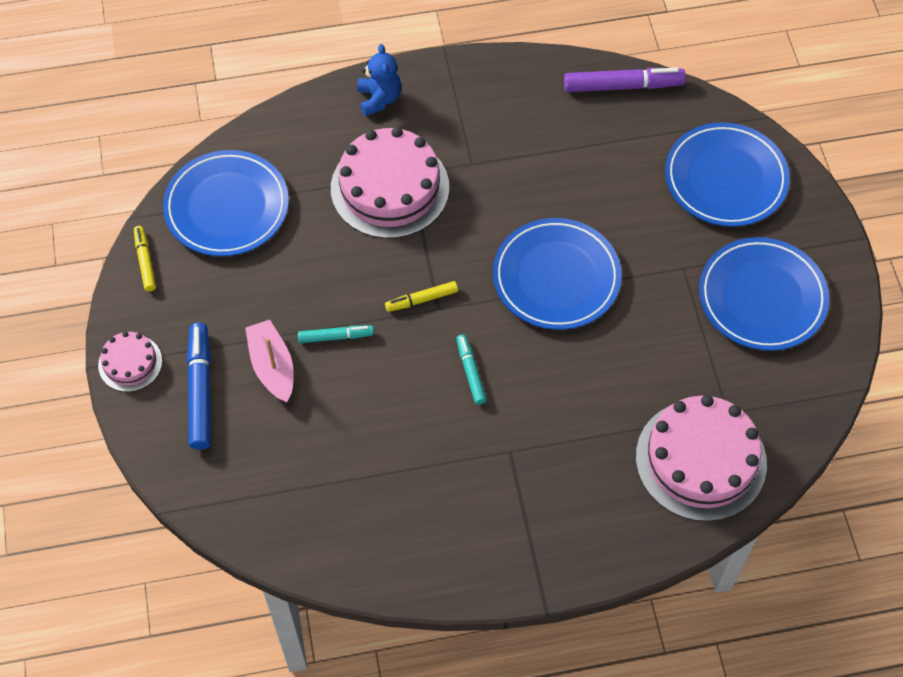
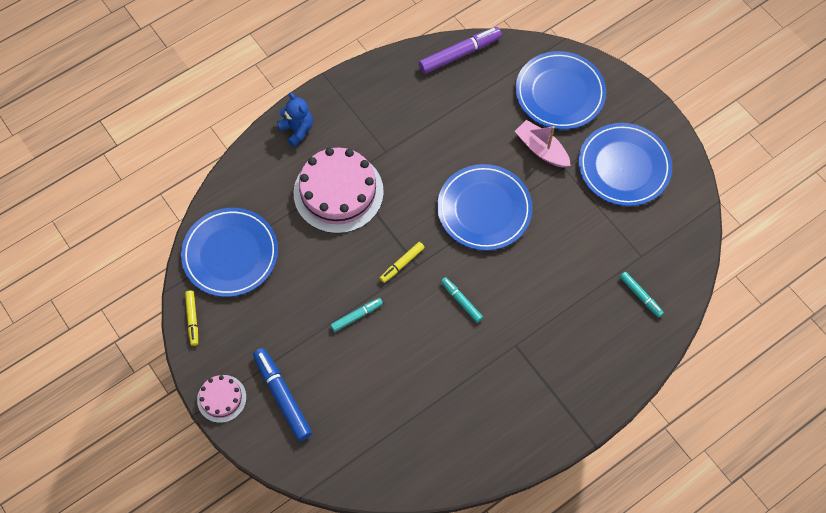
camera: 25 degrees left, 5 degrees up
(145, 261) = (192, 319): yellow marker -> yellow marker turned 150 degrees counterclockwise
(272, 366) = (324, 357): pink boat -> pink boat (541, 149)
(701, 460) = (640, 296): pink cake -> turquoise marker

